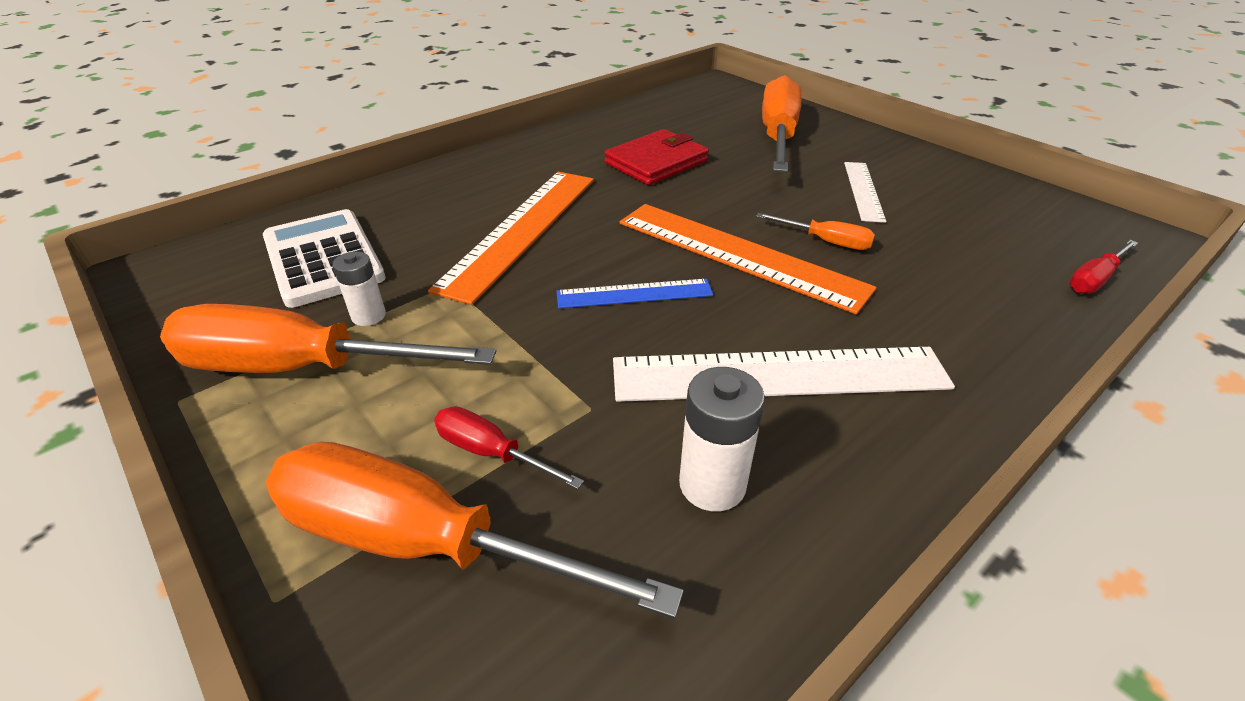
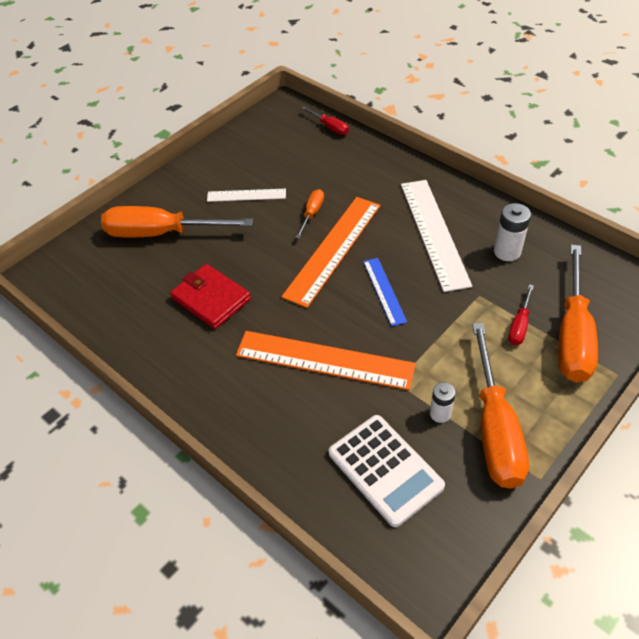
camera: 95 degrees left, 10 degrees up
(323, 258) = (385, 470): white calculator -> white calculator turned 90 degrees counterclockwise

